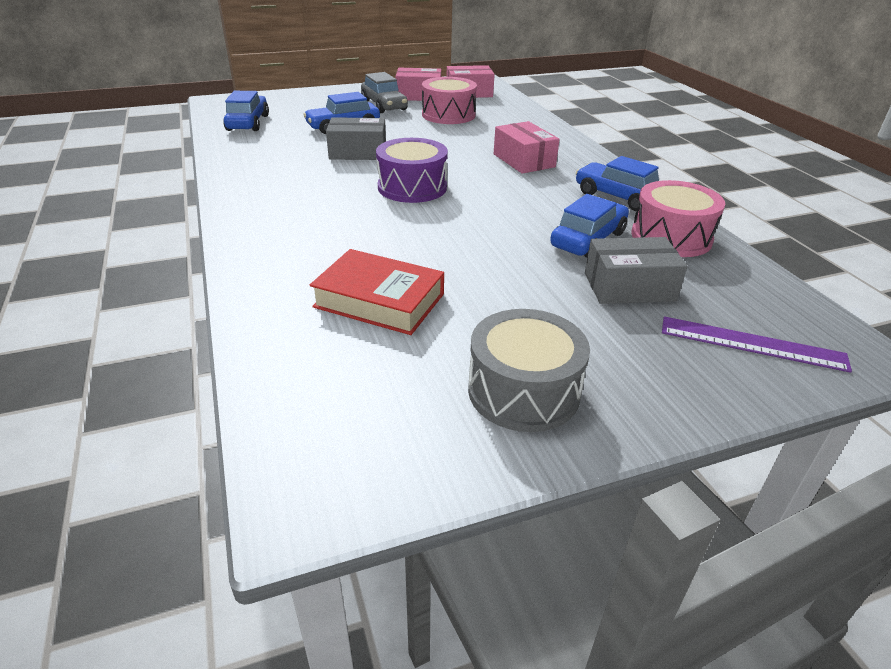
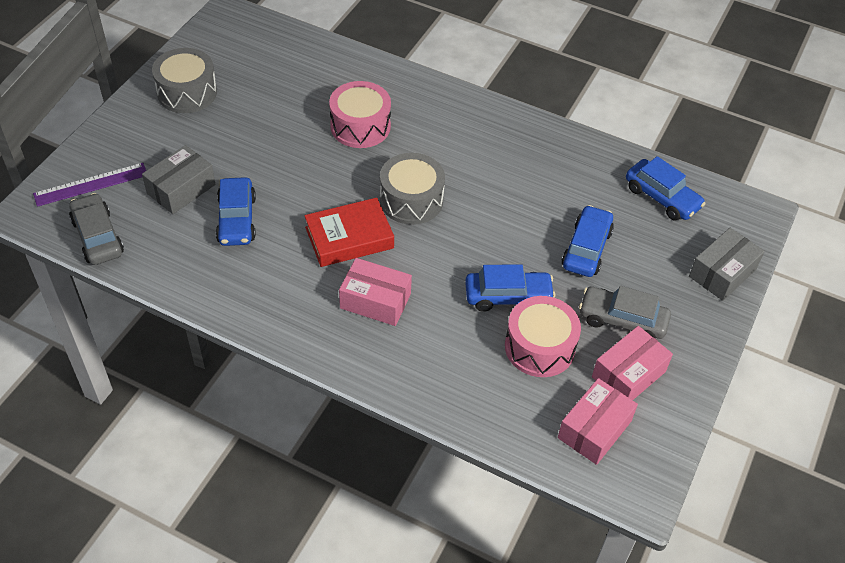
camera: 135 degrees right, 15 degrees up
(358, 152) = (512, 218): grey box -> grey box (722, 273)
(379, 300) = (304, 97): red book -> red book (349, 238)
(412, 187) = (411, 200): purple drum -> grey drum
(618, 197) = (253, 292): blue car -> blue car (508, 296)
(671, 237) = (182, 260): pink drum -> pink drum (360, 126)
(763, 290) = (97, 237): none -> grey car

